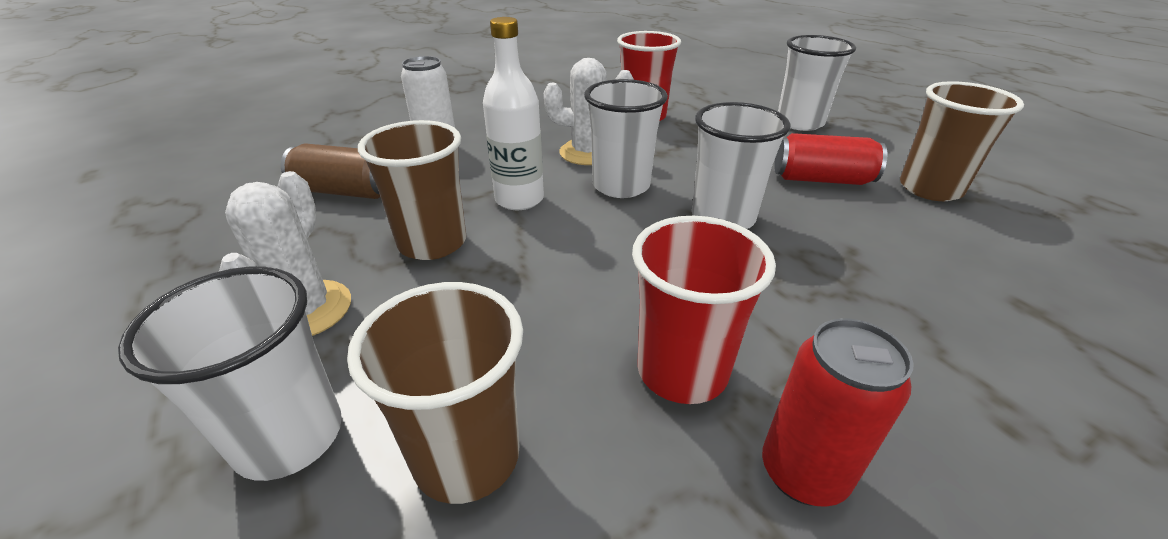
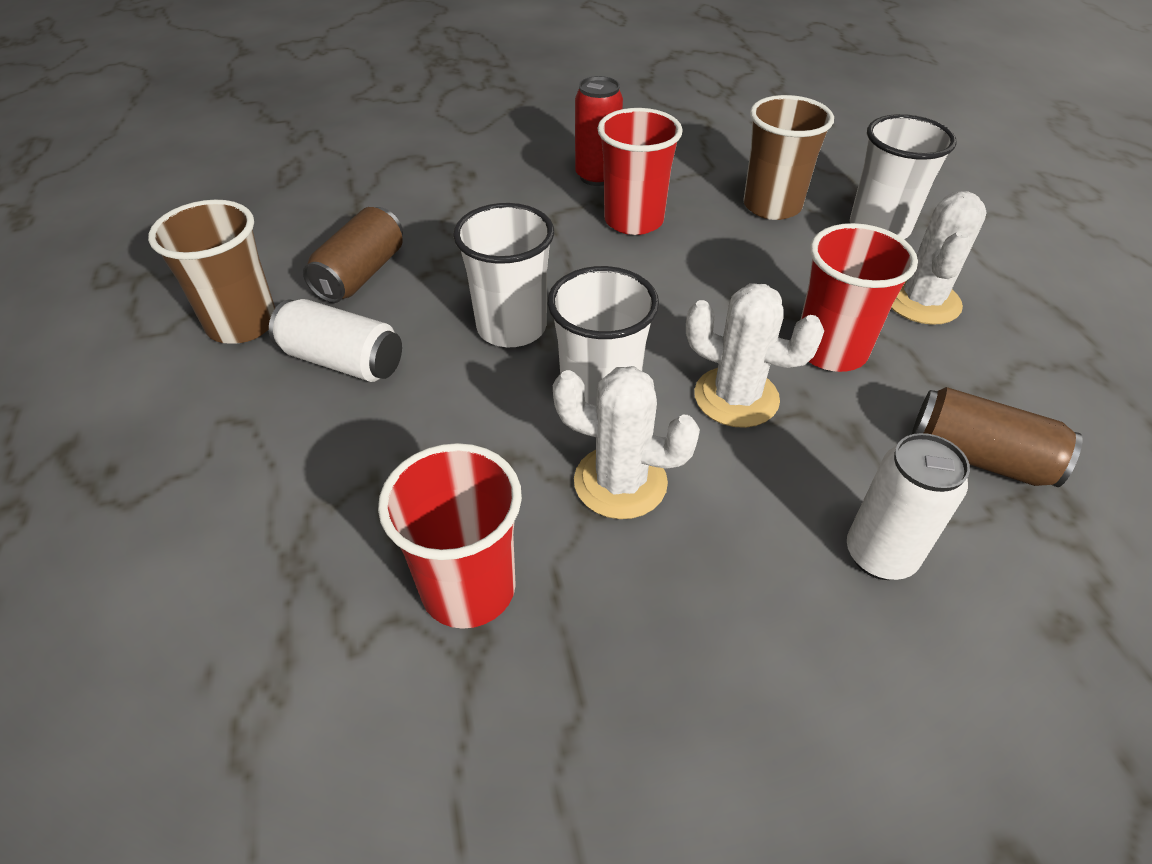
camera: 165 degrees left, 10 degrees up
(432, 243) = (831, 350): brown cup -> red cup
(519, 199) = (736, 397): white bottle -> white cactus
(800, 123) = (207, 498): white cup -> none
(821, 179) = (343, 361): red can -> white can
(908, 239) = (361, 274): none -> brown can

